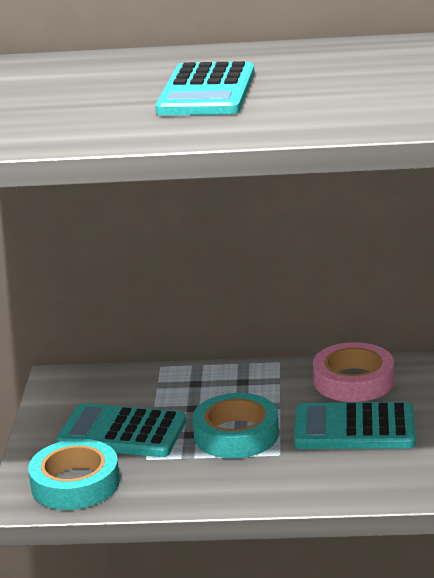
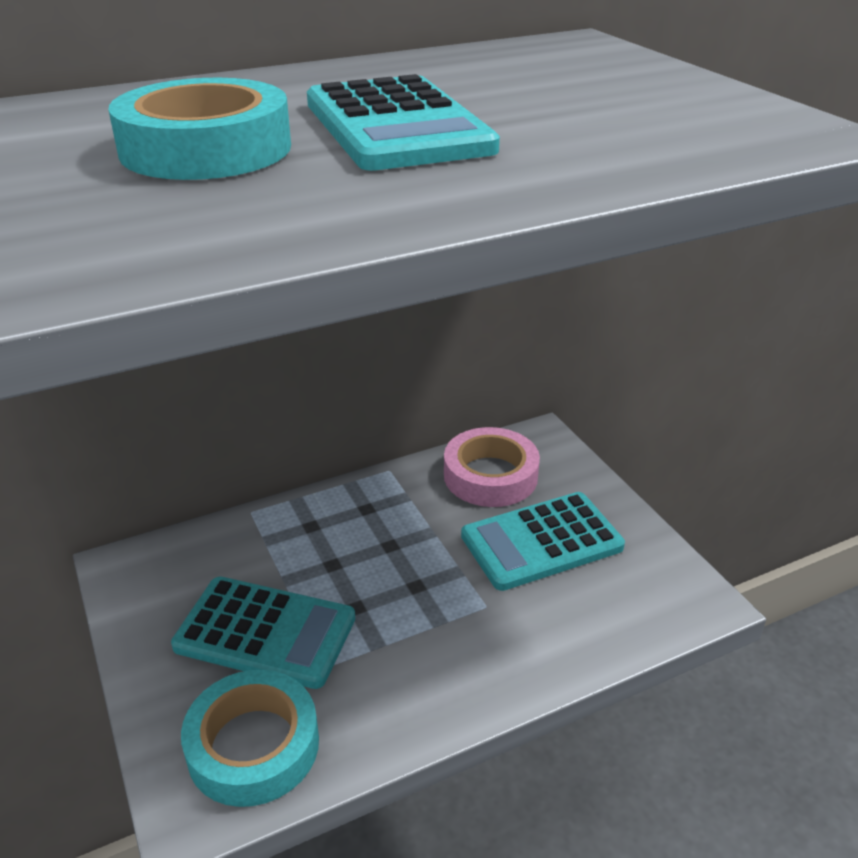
camera: 30 degrees left, 10 degrees up
(122, 433) = (265, 632): turquoise calculator -> turquoise calculator turned 150 degrees counterclockwise
(236, 434) = (414, 591): turquoise tape -> turquoise tape (206, 149)

